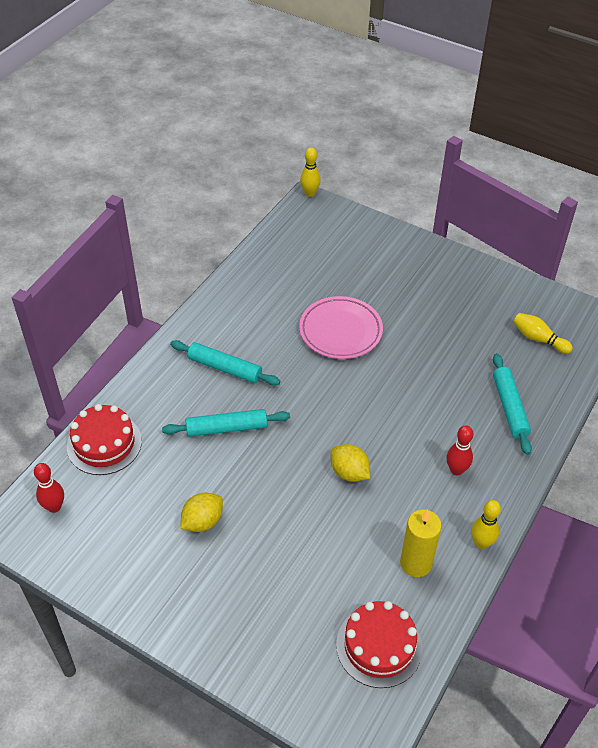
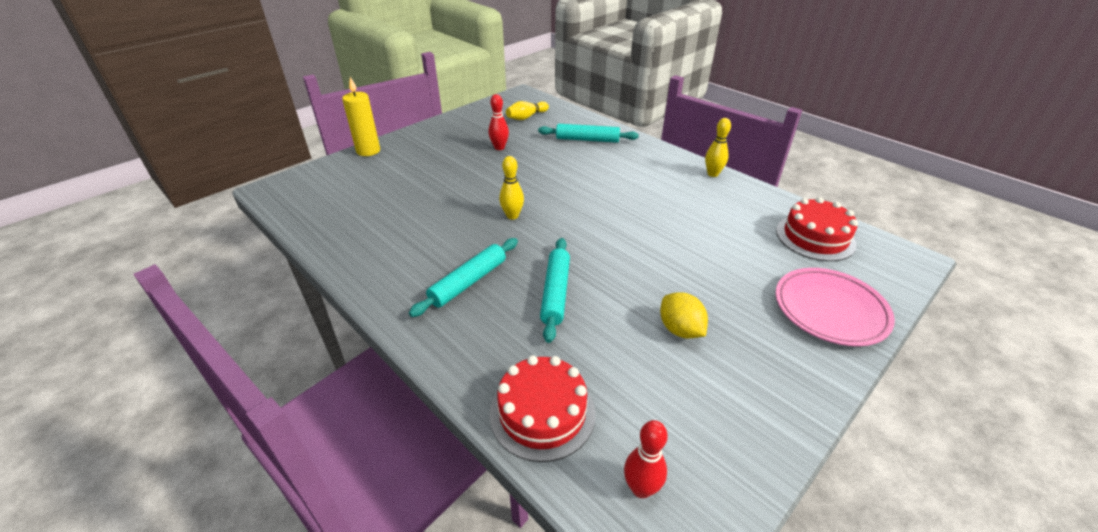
camera: 75 degrees left, 10 degrees down
(310, 193) = (260, 187): yellow bowling pin -> yellow bowling pin (512, 216)
(340, 331) = (463, 199): pink plate -> pink plate (830, 310)
(349, 472) = (633, 222): yellow lemon -> none
(416, 563) = (732, 205): yellow candle -> yellow candle (368, 151)
(456, 470) = (642, 171): red bowling pin -> red bowling pin (499, 147)

